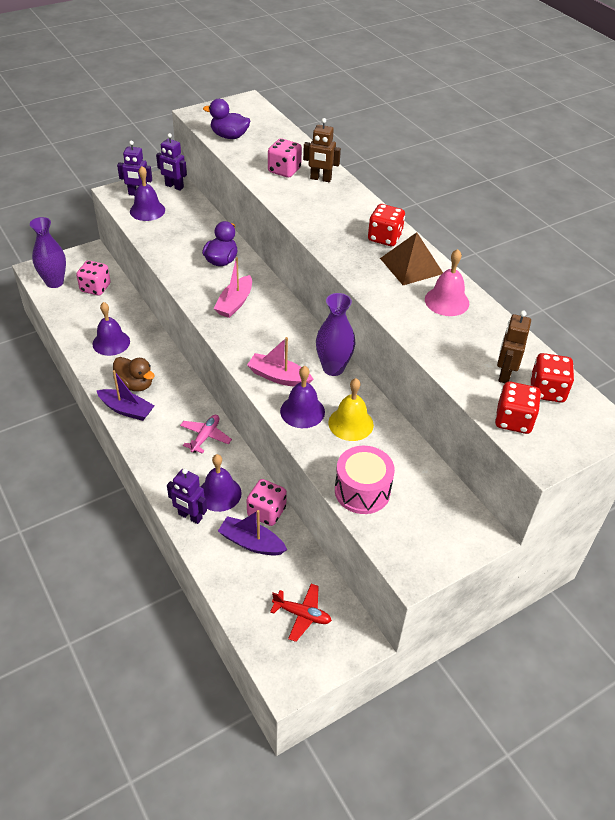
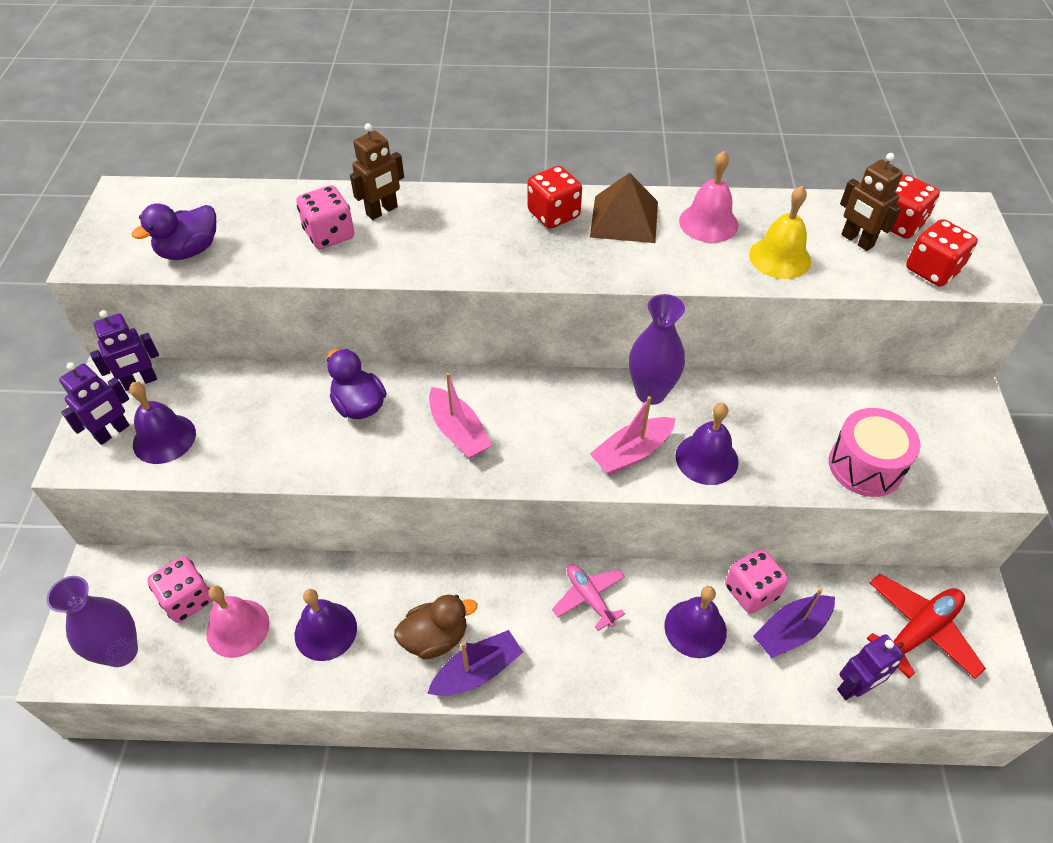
camera: 55 degrees left, 5 degrees up
(92, 312) = (238, 628): none -> pink bell
(190, 516) = (715, 681): purple robot -> purple robot (854, 687)
(302, 614) = (919, 631): red plane -> red plane, size x1.52
(351, 423) = (753, 423): yellow bell -> yellow bell (780, 257)

